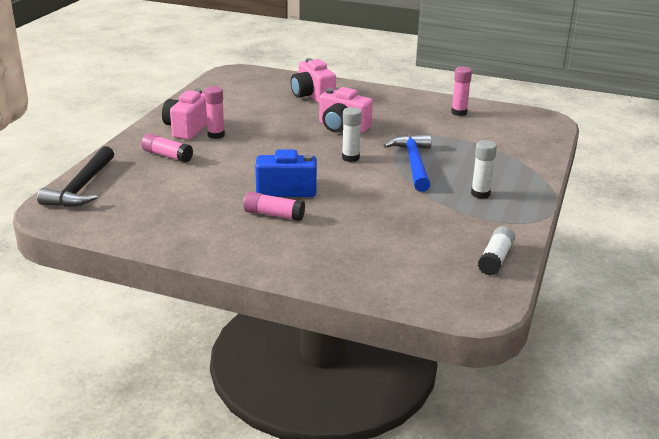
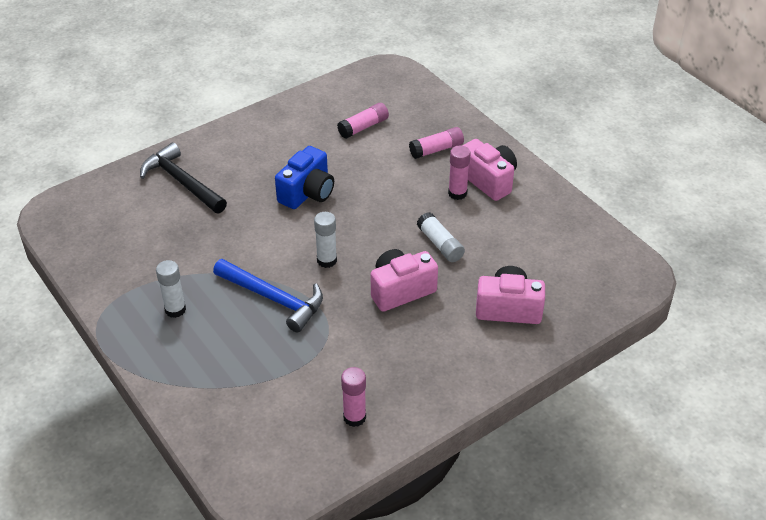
camera: 125 degrees right, 15 degrees up
(82, 187) = (415, 91): black hammer -> black hammer (182, 182)
(274, 215) = (274, 169): pink glue stick -> pink glue stick (363, 127)
(495, 259) = (85, 254): white glue stick -> white glue stick (440, 244)

